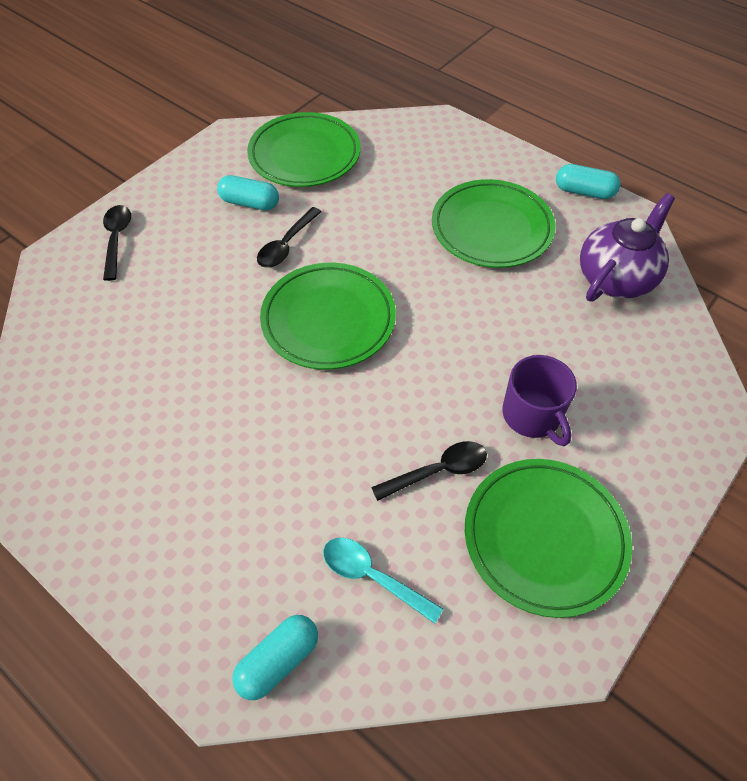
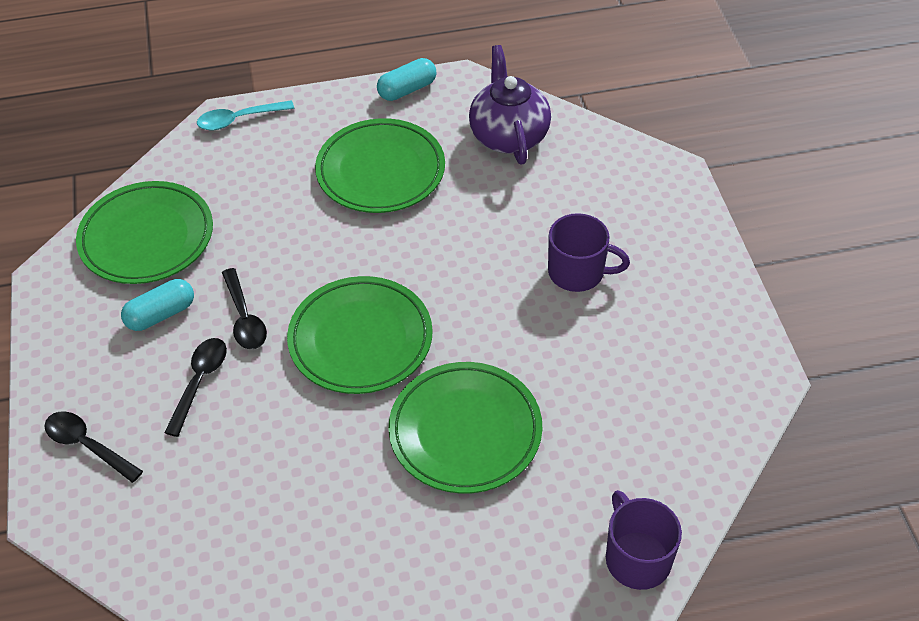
camera: 50 degrees left, 5 degrees down
(278, 661) = (637, 558): turquoise capsule -> purple mug
(372, 576) = (620, 457): turquoise spoon -> turquoise spoon (239, 120)
(438, 471) = (571, 360): black spoon -> black spoon (199, 382)
(544, 537) = (678, 335): green plate -> green plate (465, 431)

